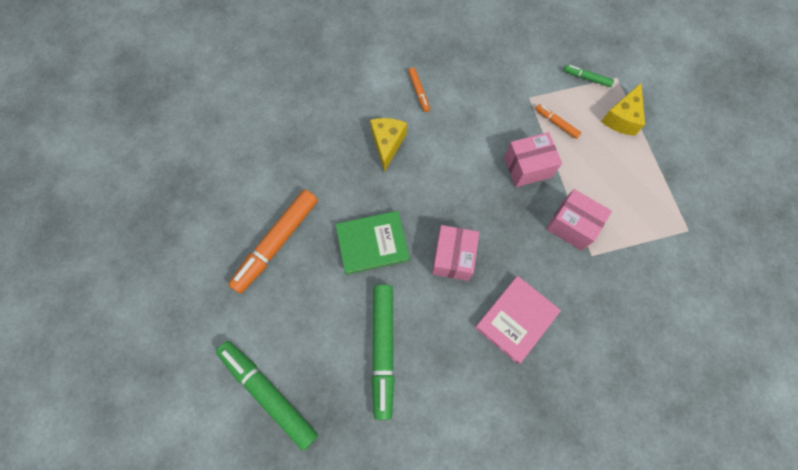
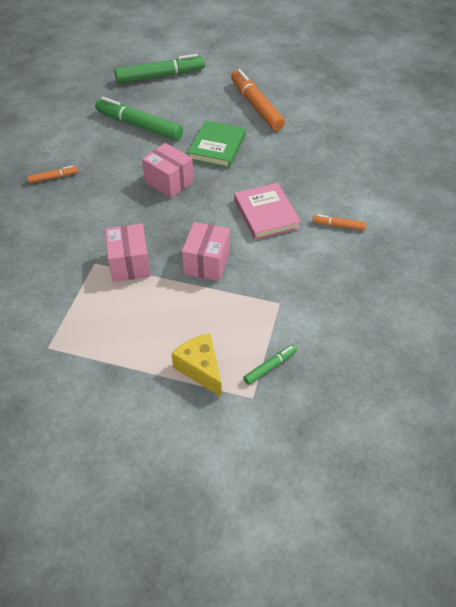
camera: 120 degrees right, 20 degrees down
(387, 144) = (297, 186): yellow cheese -> none
(516, 319) = (93, 194): pink book -> pink book (266, 214)
(556, 123) = (235, 308): orange marker -> orange marker (53, 177)
(571, 225) = (130, 264): pink box -> pink box turned 75 degrees counterclockwise

